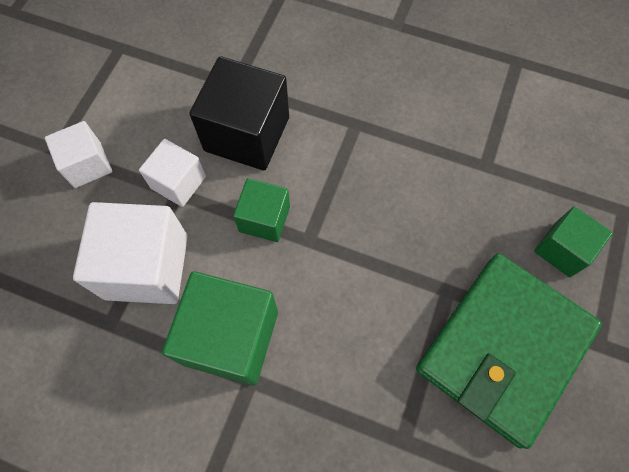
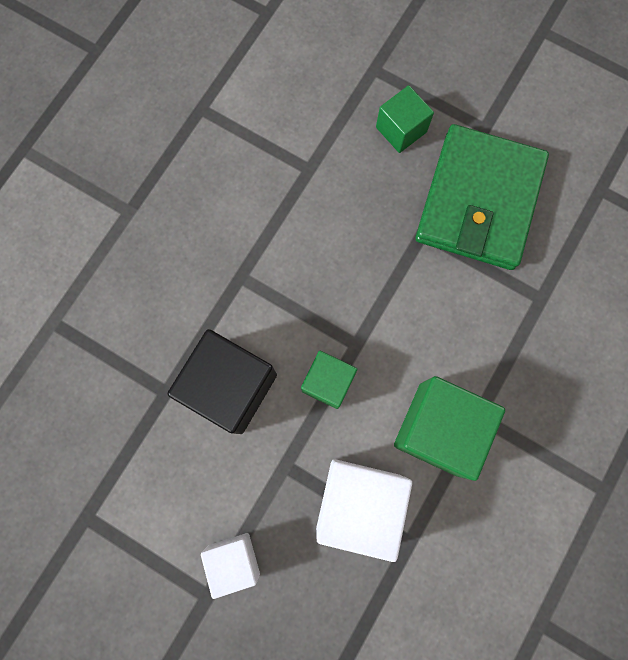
camera: 80 degrees left, 10 degrees up
(178, 182) = (273, 463): white cube -> none
(504, 348) = (479, 201): green wallet -> green wallet turned 60 degrees clockwise

